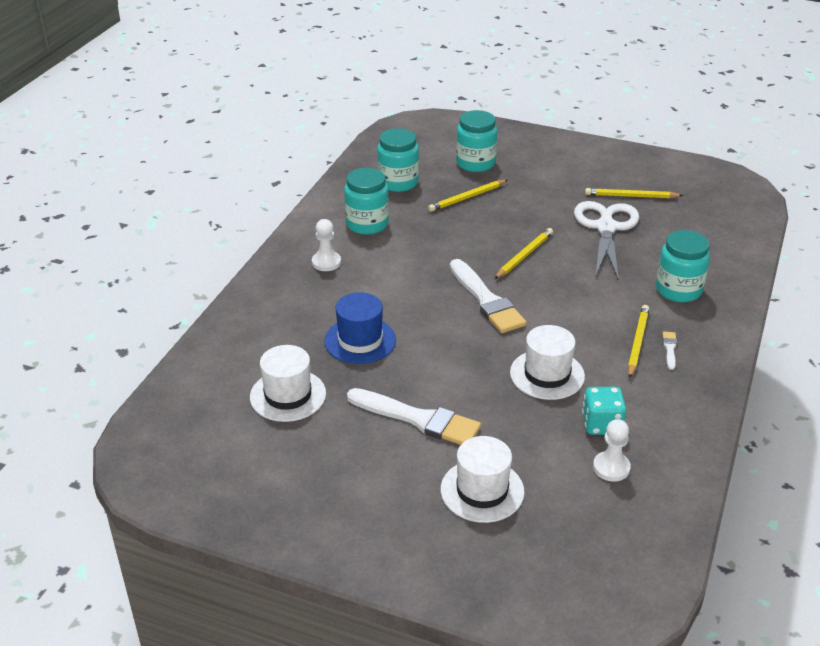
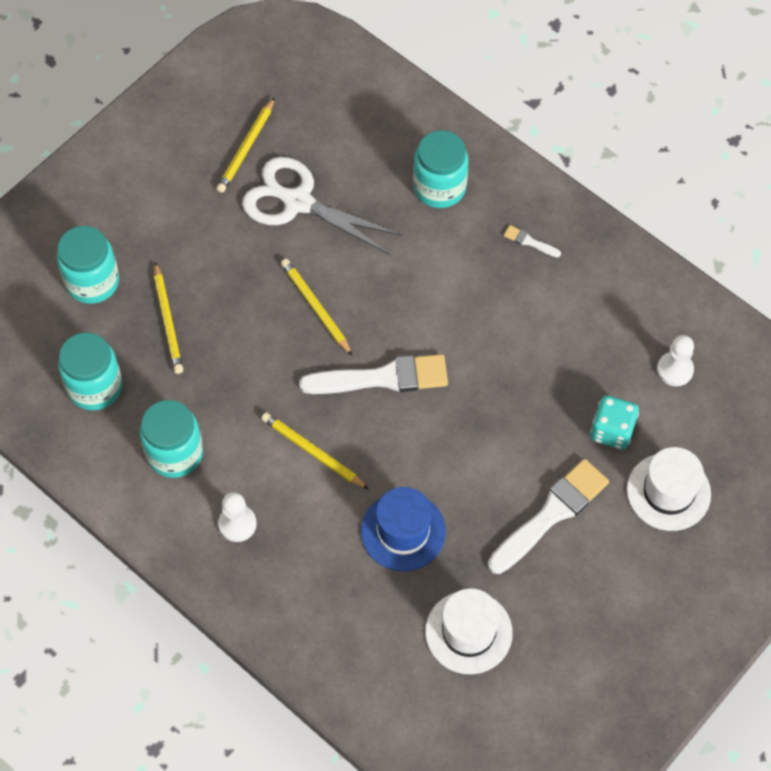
camera: 70 degrees left, 25 degrees up
(547, 374) = (527, 369): white hat -> none
(601, 424) = (615, 352): turquoise dice -> turquoise dice (612, 431)
(637, 343) = (509, 265): yellow pencil -> yellow pencil (313, 452)

